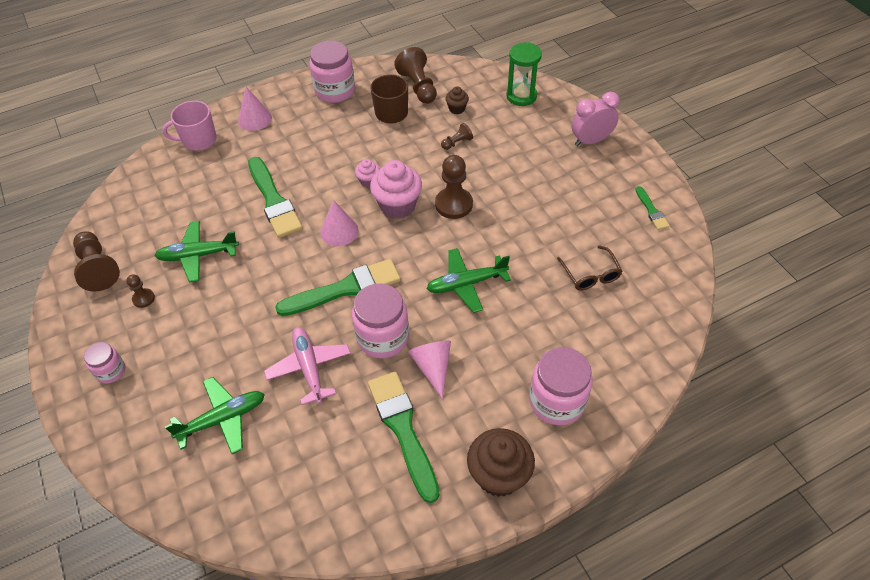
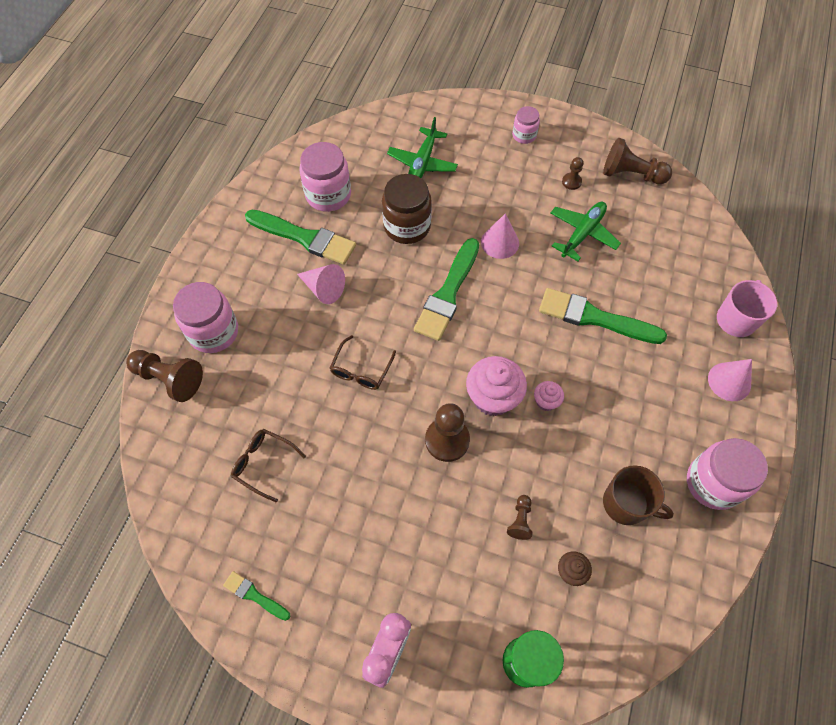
camera: 135 degrees right, 10 degrees up
(309, 367) = (407, 226): pink plane -> brown jar
(339, 231) = (510, 334): pink cone -> pink cone (500, 242)
(383, 337) = (380, 282): pink jar -> pink jar (328, 195)
(418, 87) = (645, 569): brown pawn -> brown pawn (169, 379)
(466, 284) = (361, 370): green plane -> brown glasses
(498, 475) = (218, 257): brown cupcake -> none

